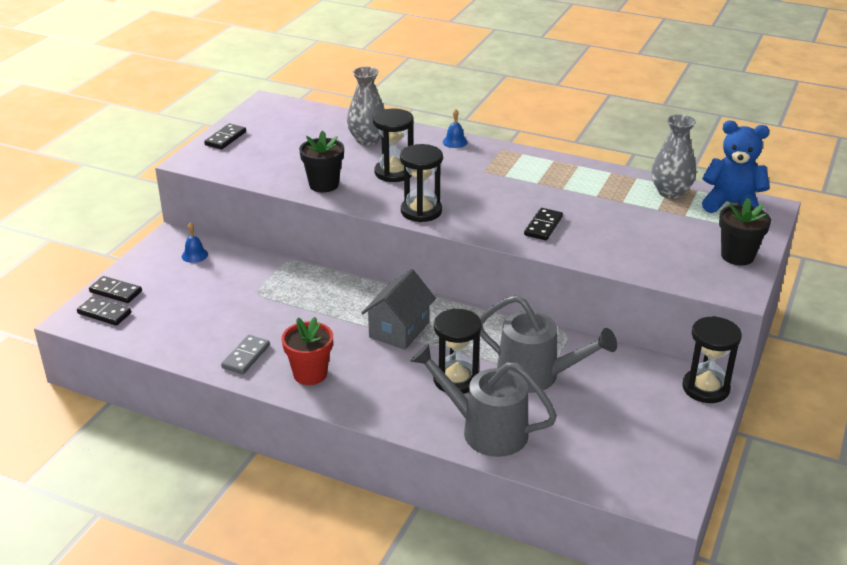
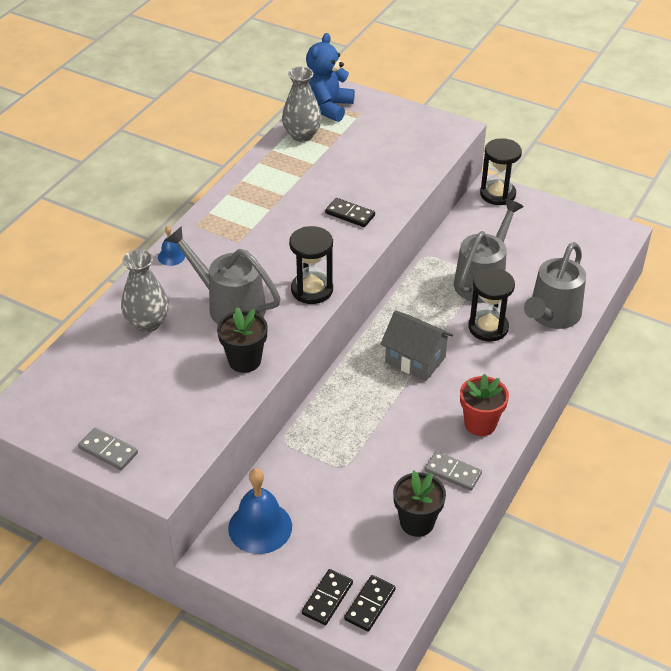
camera: 85 degrees left, 10 degrees up
(194, 255) = (260, 527): blue bell -> blue bell, size x2.04
(225, 138) = (108, 451): black domino -> grey domino
(394, 172) = (229, 305): black hourglass -> grey watering can
(737, 256) = (407, 119): black flower pot -> black flower pot (417, 522)

